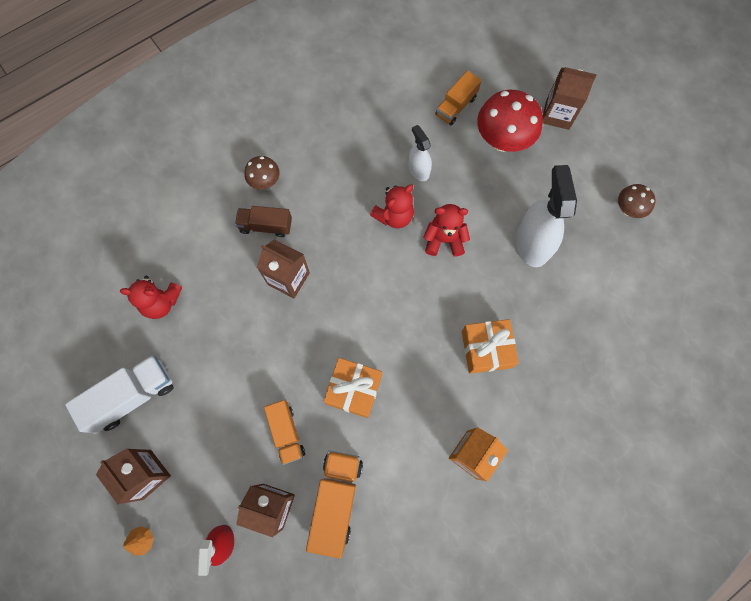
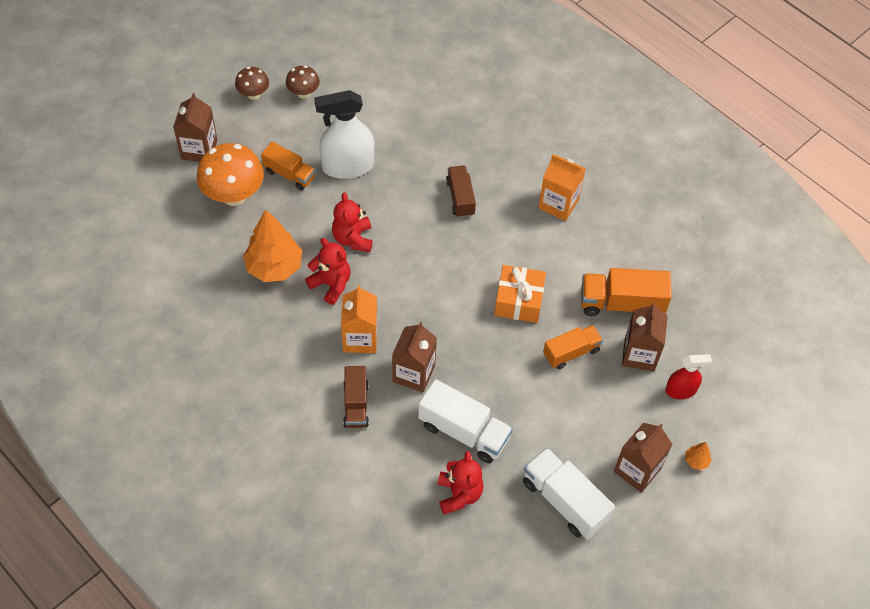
camera: 100 degrees left, 15 degrees down
(221, 315) = (464, 431): none -> white truck
(265, 182) = (302, 414): brown mushroom -> brown mushroom (253, 94)
(332, 236) = (360, 338): none -> orange carton
(418, 170) = (274, 267): white spray bottle -> orange tree
(456, 106) = (193, 238): orange truck -> orange truck (289, 174)
(486, 349) = (460, 198): orange gift -> brown truck
(502, 140) = (234, 195): red mushroom -> orange mushroom

